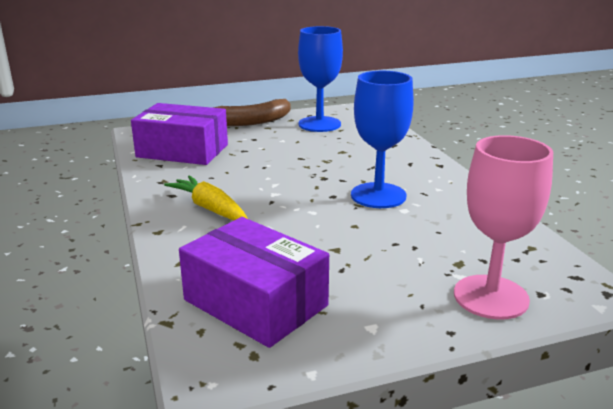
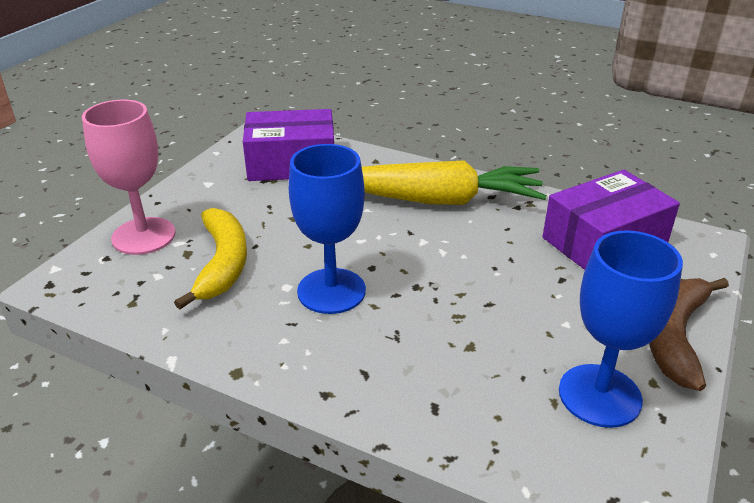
camera: 135 degrees right, 10 degrees up
(210, 208) = (438, 200): yellow carrot -> yellow carrot, size x1.74
(436, 241) = (222, 264): none -> yellow banana

